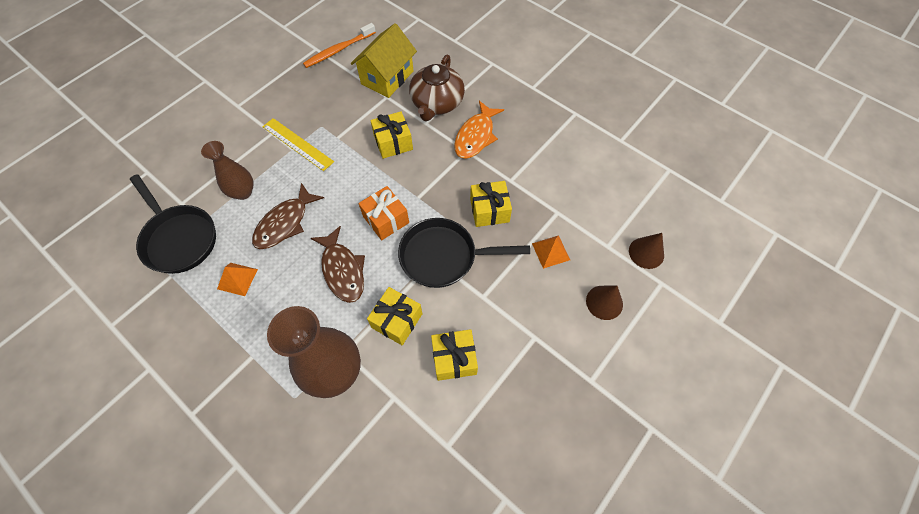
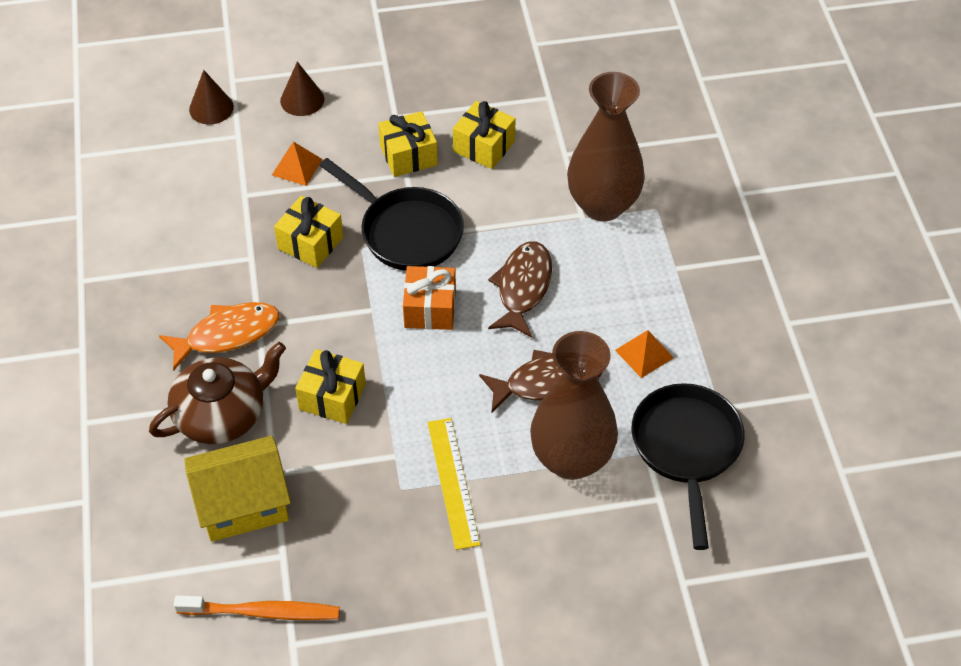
camera: 140 degrees left, 10 degrees down
(243, 192) = (571, 459): brown vase -> brown vase, size x1.69
(397, 320) = (508, 207): yellow gift -> yellow gift (408, 155)

